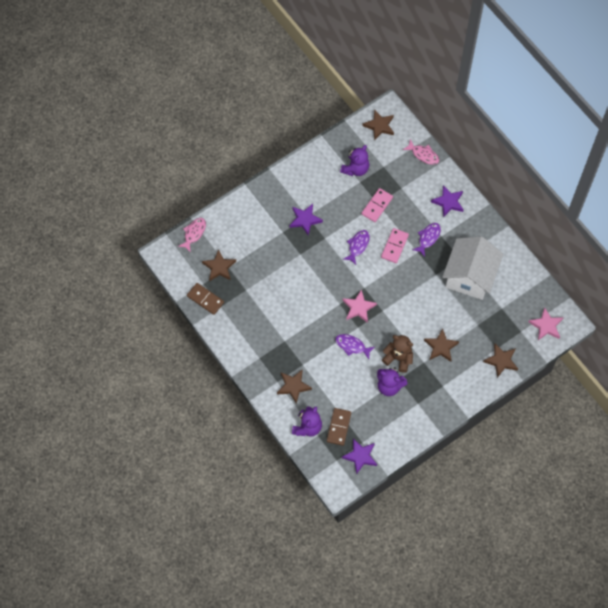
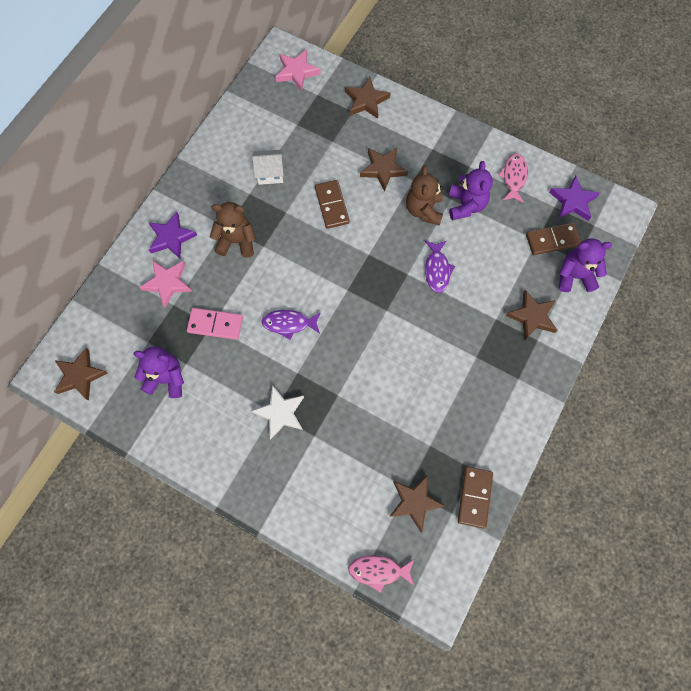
camera: 115 degrees left, 5 degrees up
(305, 220) = (280, 413): purple star -> white star
(358, 308) = (379, 284): pink star -> pink star (167, 283)
(394, 246) = (268, 277): pink domino -> none
(423, 155) = (108, 297): pink fish -> pink fish (513, 177)
(428, 238) = (237, 241): purple fish -> brown teddy bear
(428, 304) = (332, 205): none -> brown domino
(470, 276) = (270, 173): white house -> white house, size x0.44

